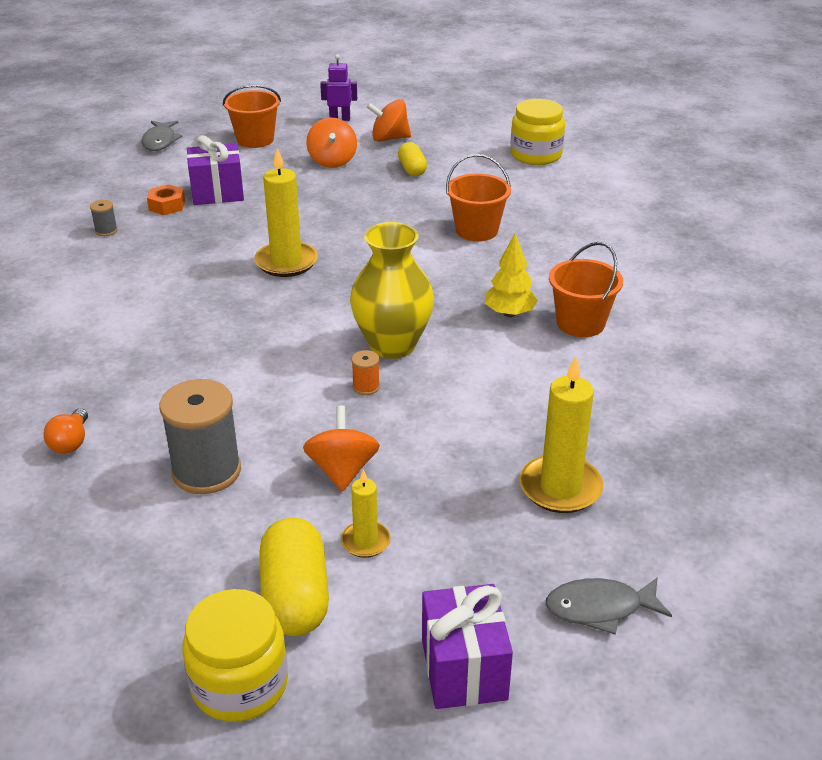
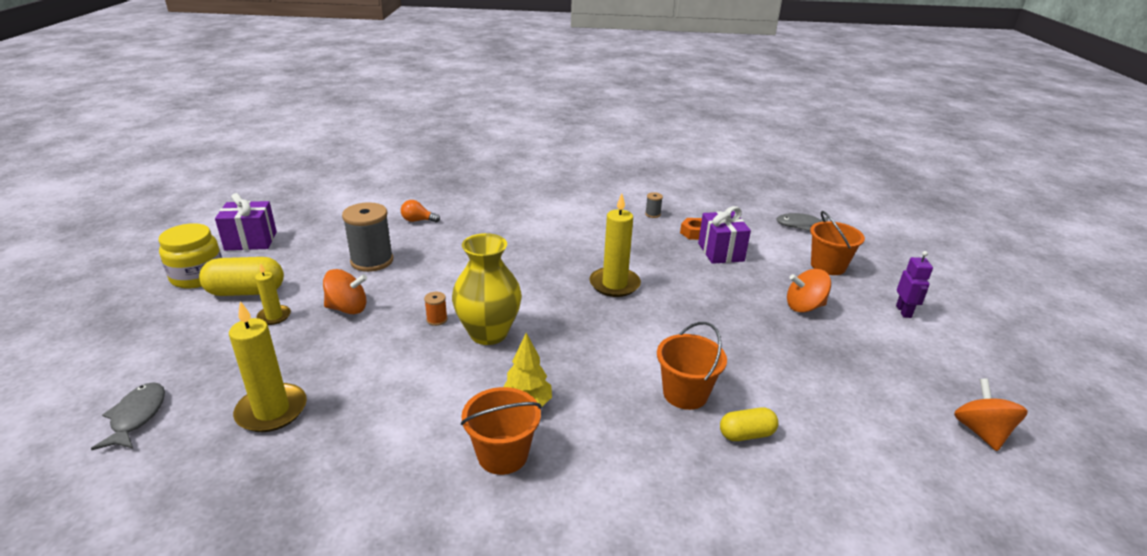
camera: 90 degrees right, 5 degrees down
(389, 138) = (875, 342): orange spinning top -> orange spinning top (981, 432)
(412, 169) = (808, 355): yellow capsule -> yellow capsule (746, 434)
(463, 669) = (141, 350): purple gift -> purple gift (251, 241)
(536, 155) = (895, 461): yellow jar -> none

